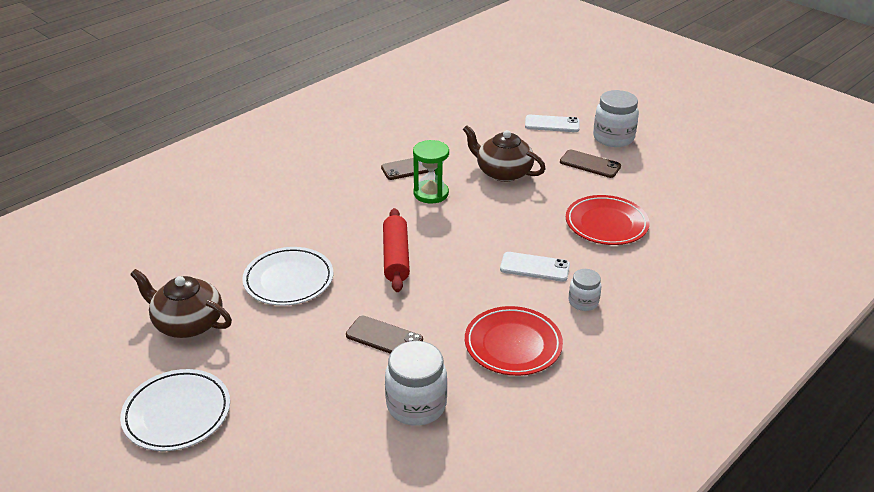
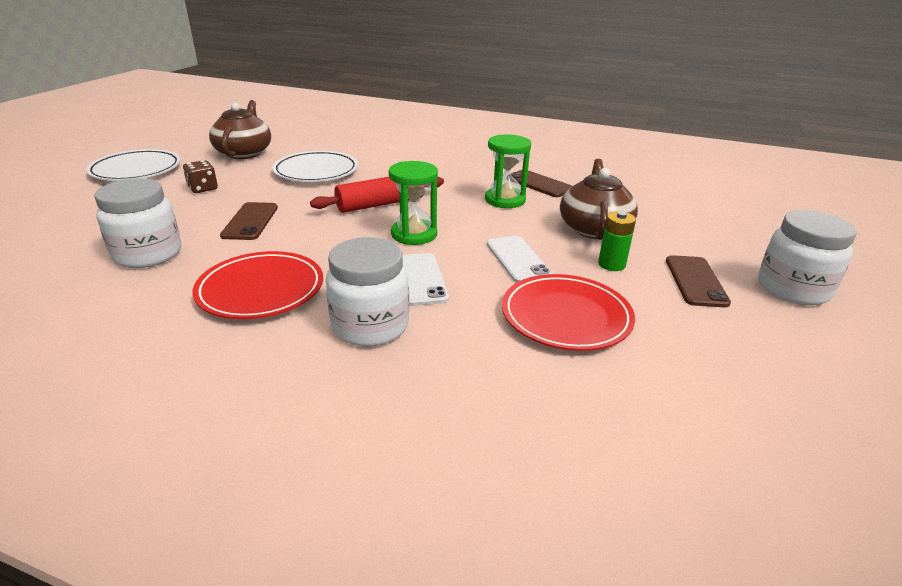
camera: 65 degrees right, 5 degrees down
(278, 362) = (203, 188): none -> brown dice
(464, 253) = (414, 234): none -> green hourglass
(552, 124) = (746, 240): white phone -> white phone (517, 259)
(555, 185) = (611, 264): none -> green battery
(583, 302) = (370, 326): white jar -> white jar, size x1.73

